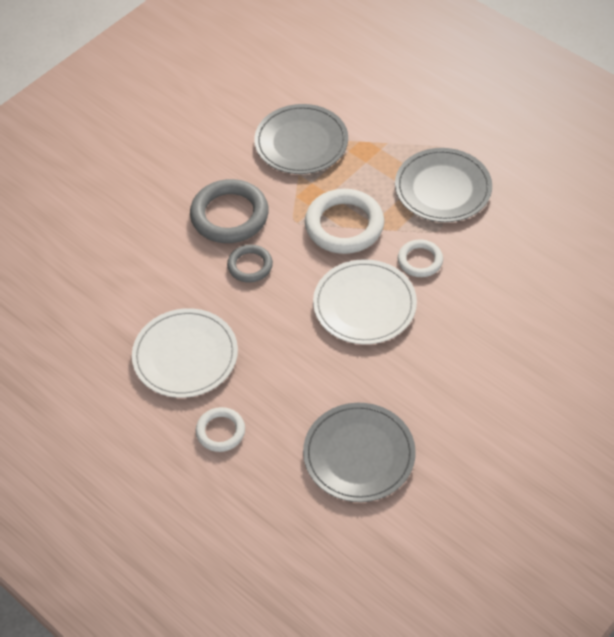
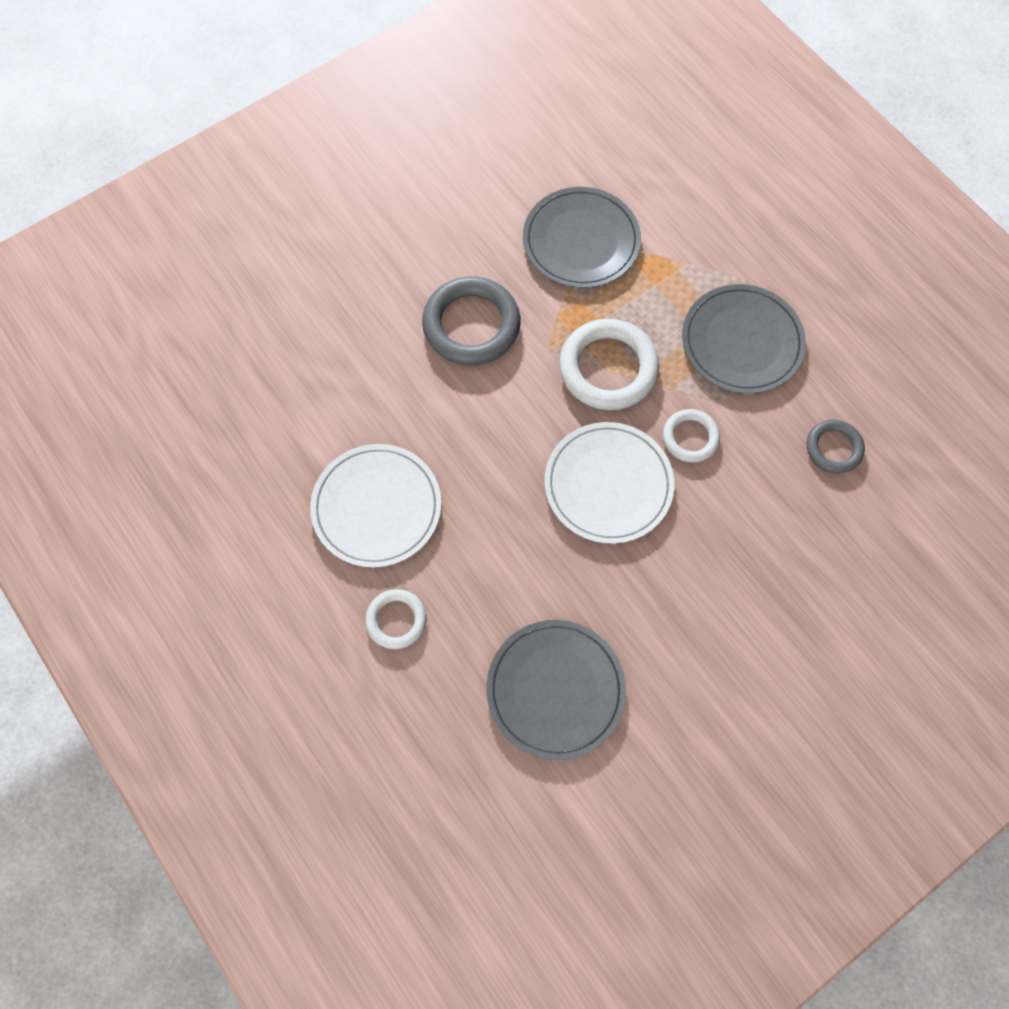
camera: 10 degrees right, 15 degrees up
(250, 266) = (481, 400): grey ring -> grey ring (833, 448)

